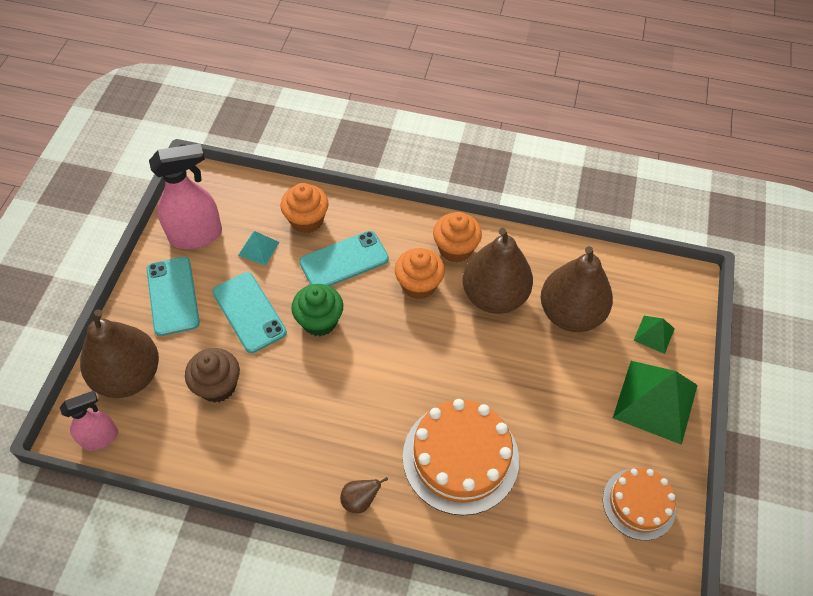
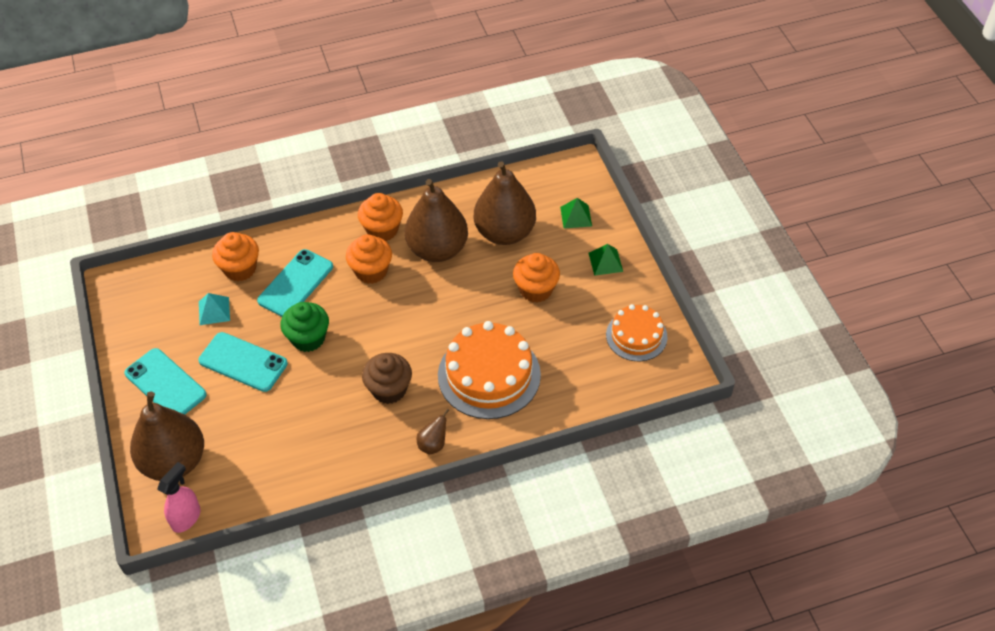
camera: 30 degrees left, 5 degrees down
(196, 235) = (149, 328): pink spray bottle -> none
(217, 386) = (258, 428): brown cupcake -> brown cupcake (389, 389)
(564, 391) = (536, 290): none -> orange cupcake
(655, 401) = (605, 262): green pyramid -> green pyramid, size x0.49

